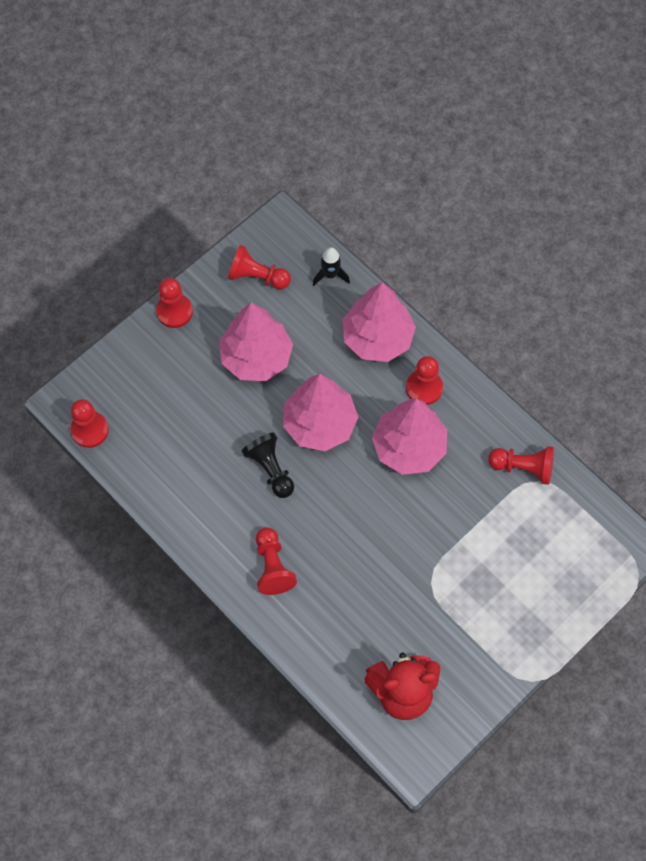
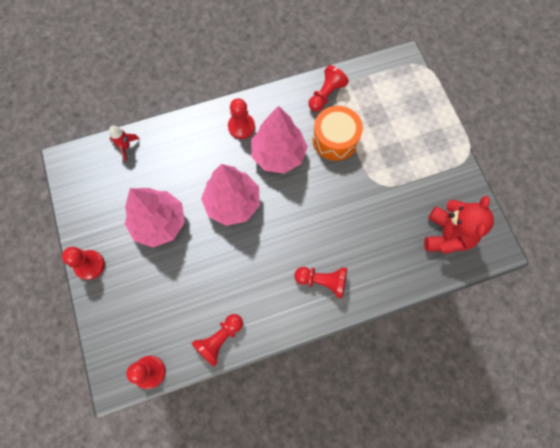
camera: 65 degrees left, 5 degrees up
(257, 277) = (97, 195): red pawn -> red pawn (219, 339)
(270, 469) = (249, 251): black pawn -> none
(330, 275) = (126, 147): black rocket -> red rocket
(377, 338) = (190, 138): pink tree -> none
(465, 505) = (335, 139): none -> orange drum

